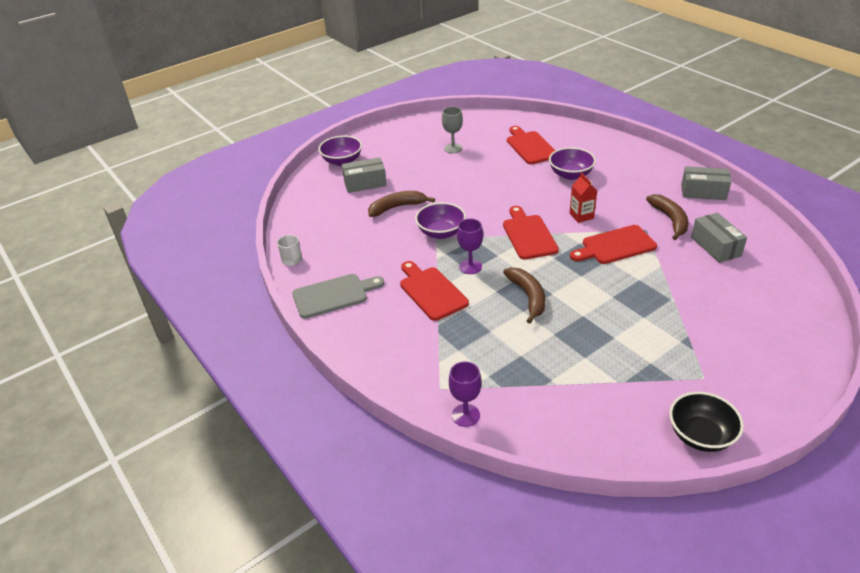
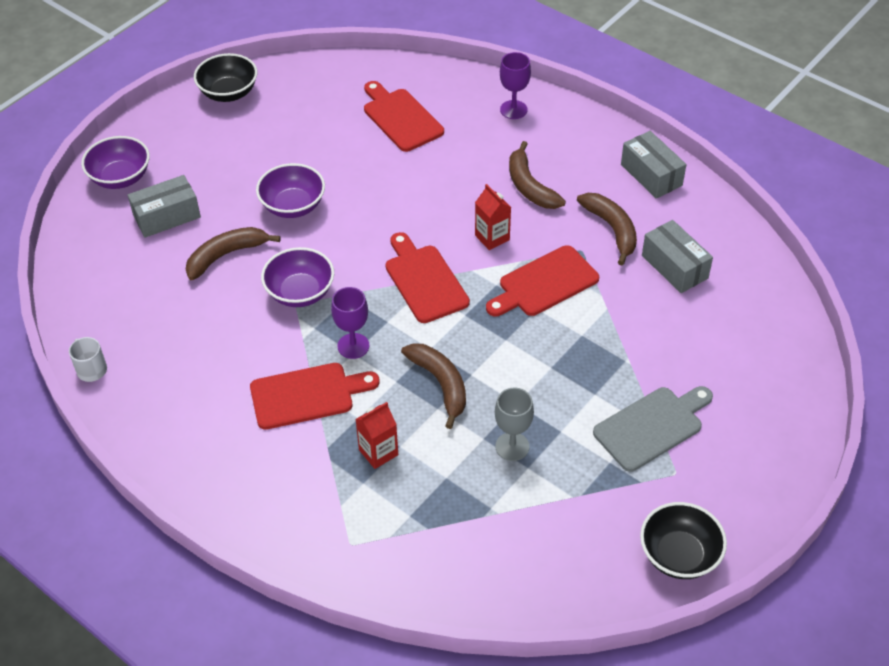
camera: 15 degrees left, 10 degrees up
(334, 295) = (170, 422): grey cutting board -> grey cutting board (652, 426)
(422, 125) = (228, 93): none -> black bowl
(431, 291) = (307, 395): red cutting board -> red cutting board turned 120 degrees clockwise
(453, 148) = (286, 134): grey goblet -> grey goblet (512, 446)
(465, 415) = (391, 578): purple goblet -> purple goblet (513, 110)
(474, 332) = (378, 452): none -> red carton
(570, 174) = (467, 164): purple bowl -> purple bowl (293, 206)
(613, 190) = (529, 186): none -> brown banana
(703, 192) = (651, 175): grey box -> grey box turned 60 degrees clockwise

